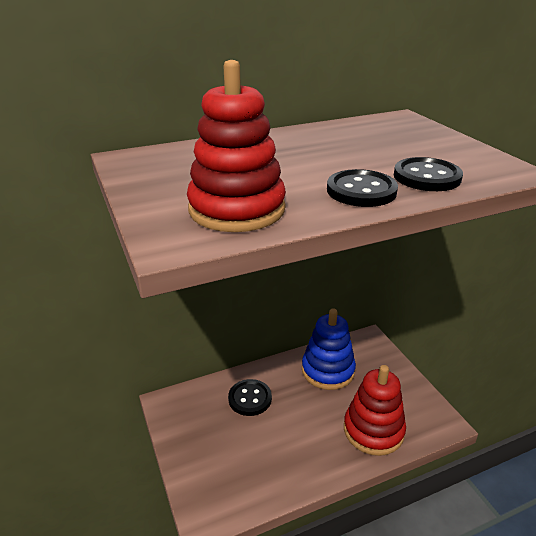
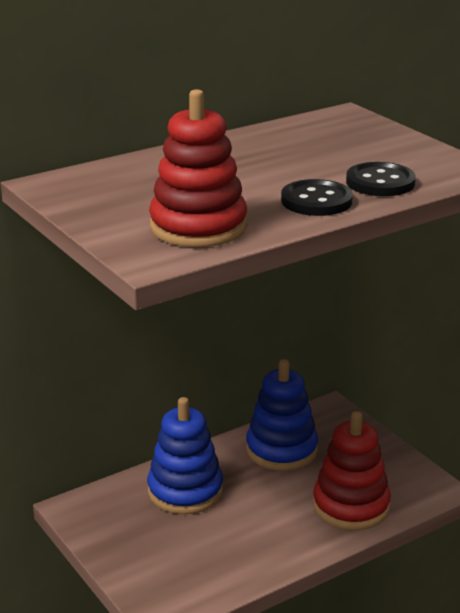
camera: 10 degrees left, 5 degrees down
(250, 398) = (185, 491): black button -> blue stacking toy

